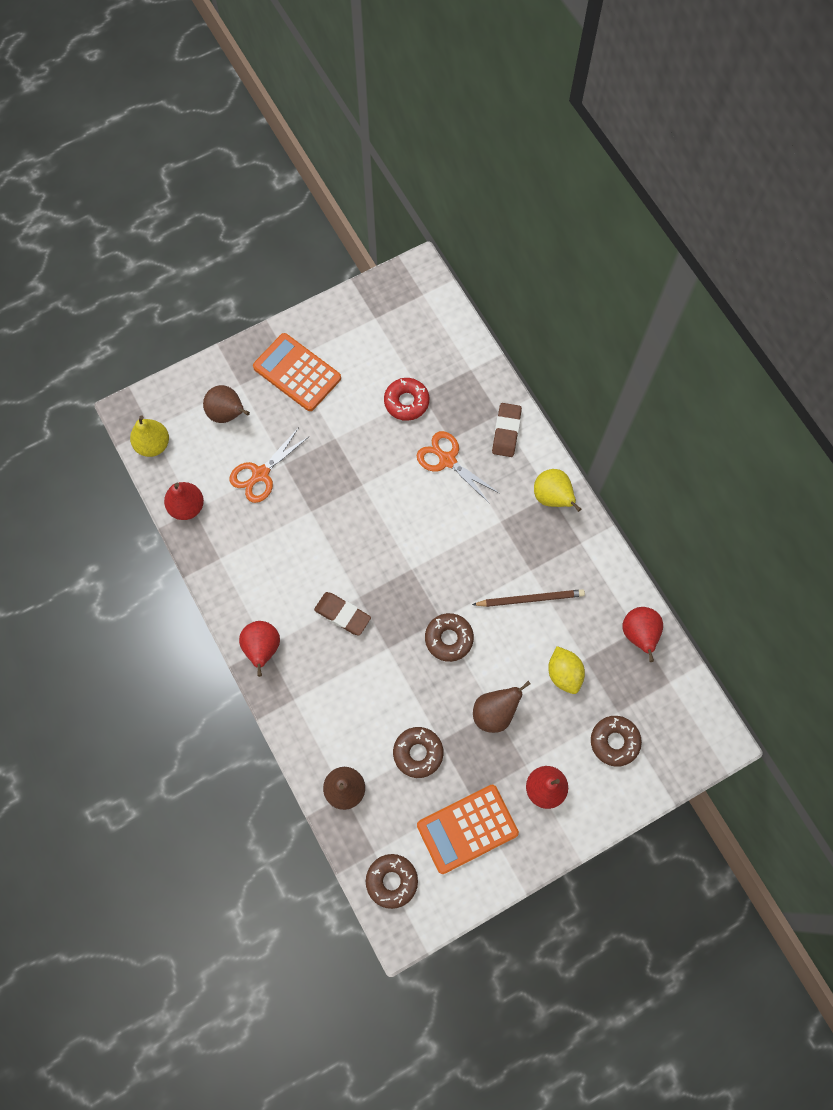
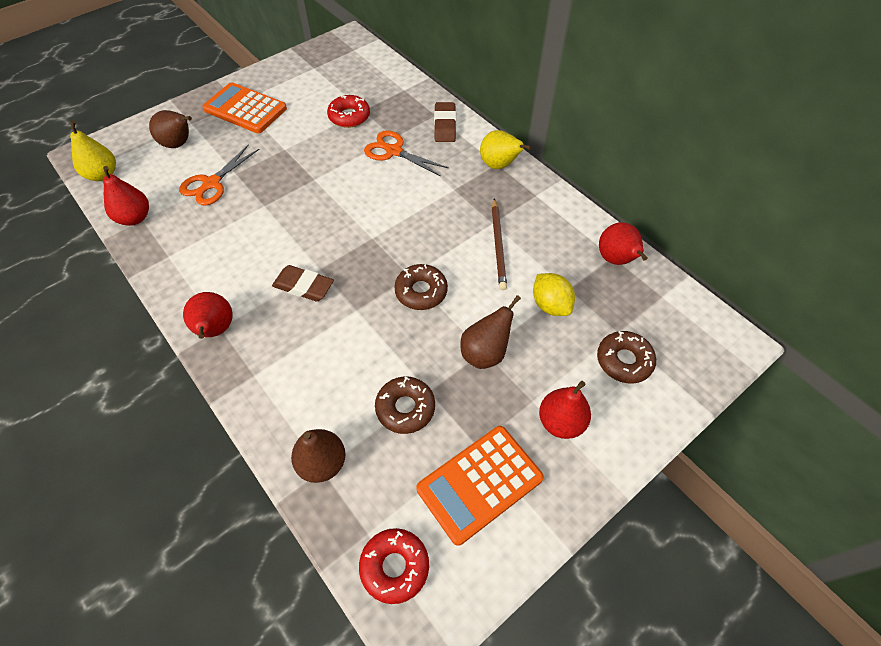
camera: 10 degrees left, 15 degrees down
(392, 881) = (394, 567): brown donut -> red donut
(530, 599) = (498, 245): brown pencil -> brown pencil turned 105 degrees clockwise

